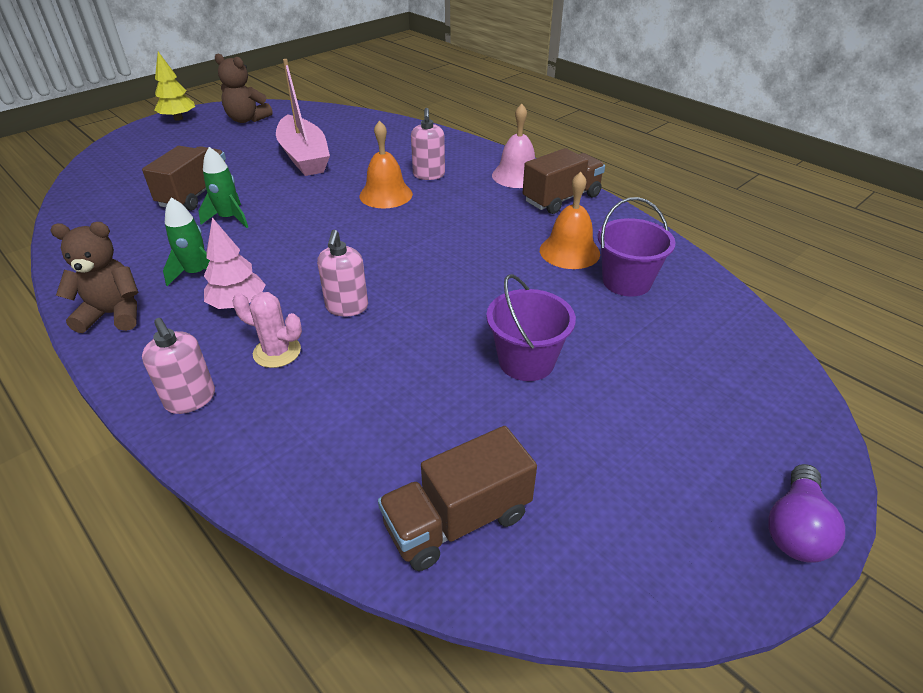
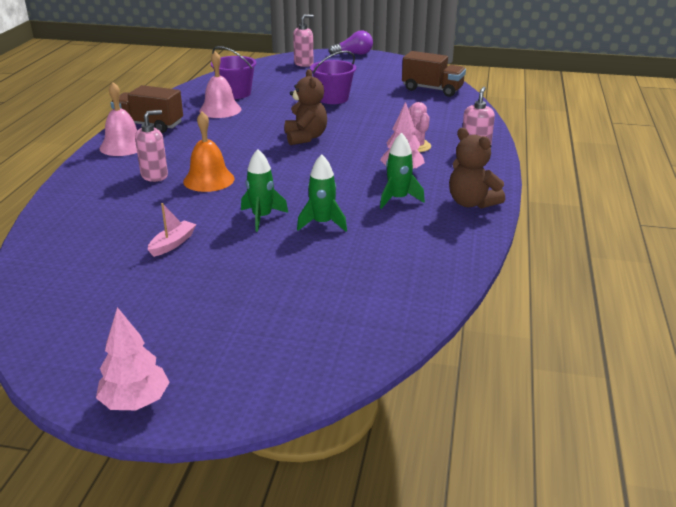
camera: 125 degrees left, 10 degrees down
(178, 118) = (135, 402): yellow tree -> pink tree
(195, 194) = (308, 260): brown truck -> none
(247, 119) = (96, 335): brown teddy bear -> brown teddy bear (305, 137)
(283, 197) = (262, 217): none -> green rocket
(304, 157) = (172, 244): pink boat -> pink boat, size x0.45
(347, 307) = (356, 144): pink soap dispenser -> pink soap dispenser (304, 64)
(569, 251) = (220, 110): orange bell -> pink bell

